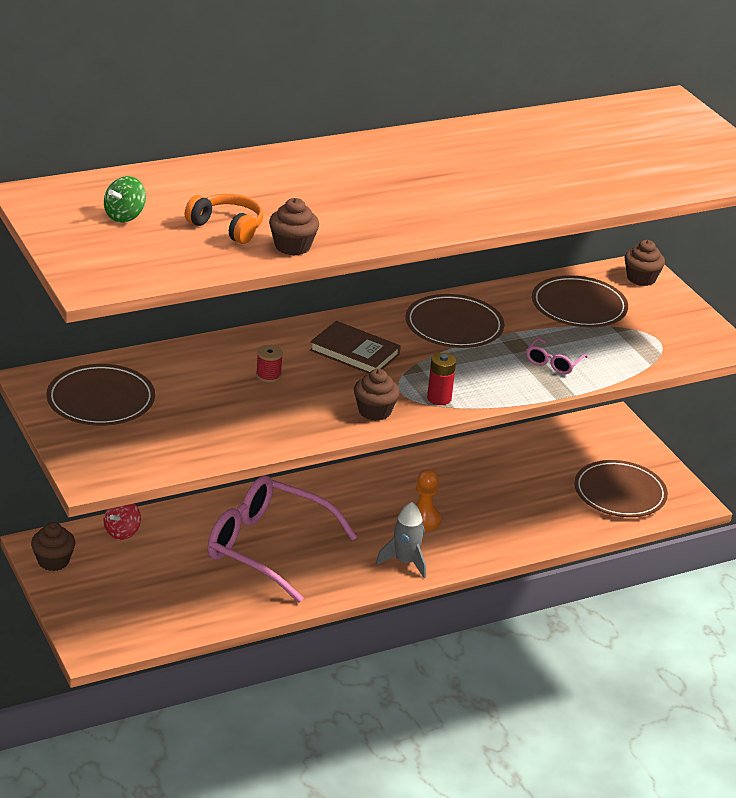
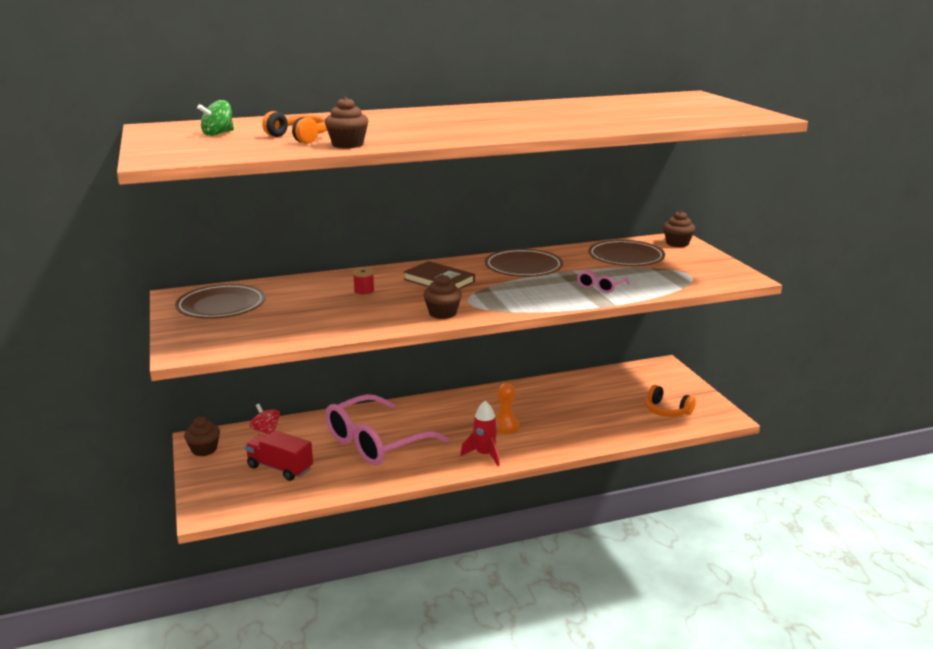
camera: 10 degrees right, 10 degrees down
(122, 532) = (266, 431): red spinning top -> red spinning top turned 105 degrees clockwise
(159, 586) = (280, 468): none -> red truck
(267, 547) = (375, 443): pink glasses -> pink glasses turned 75 degrees counterclockwise
(405, 562) = (484, 455): grey rocket -> red rocket
(439, 398) = (499, 306): red battery -> none
(619, 493) = (666, 411): brown plate -> orange headphones

